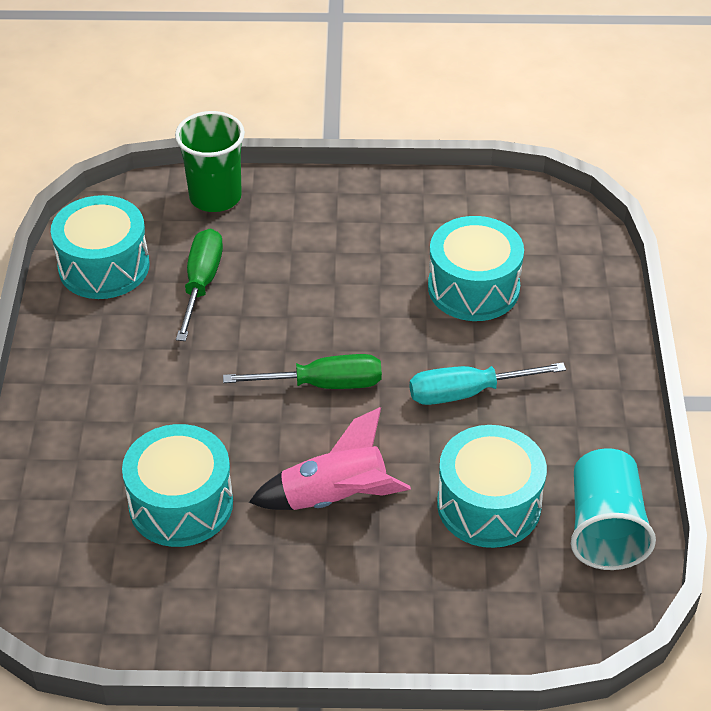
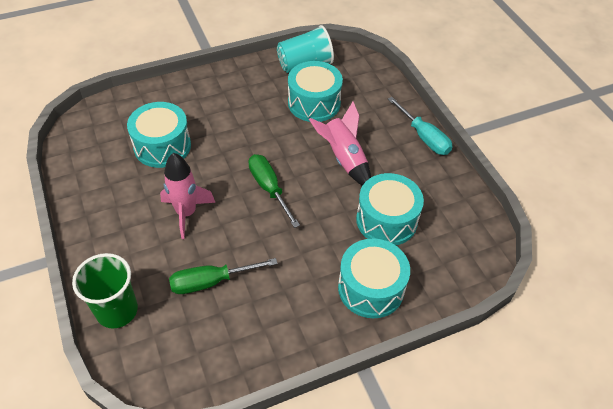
camera: 115 degrees left, 5 degrees up
(104, 266) = (217, 350): turquoise drum -> turquoise drum (371, 288)
(327, 285) = (186, 213): none -> pink rocket
(466, 393) = (246, 129): turquoise screwdriver -> turquoise screwdriver (424, 137)

